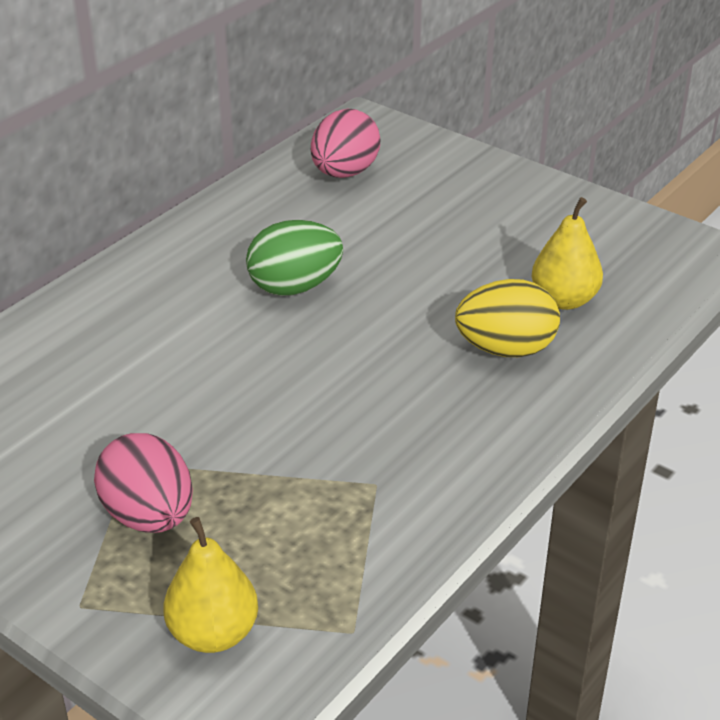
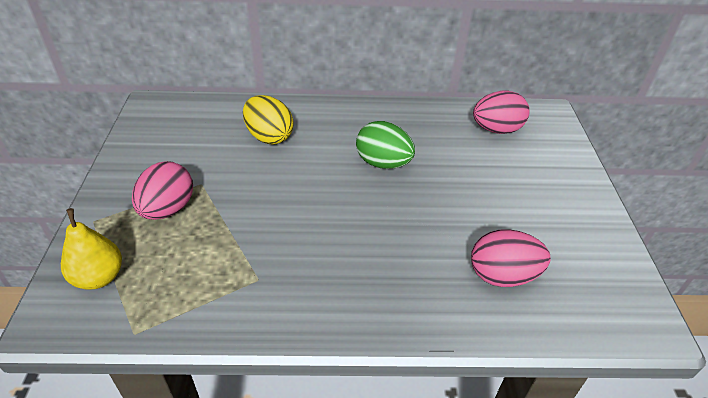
camera: 50 degrees right, 5 degrees up
(505, 349) = (425, 273): yellow egg -> yellow egg (269, 137)
(564, 300) = (502, 276): yellow pear -> pink egg

